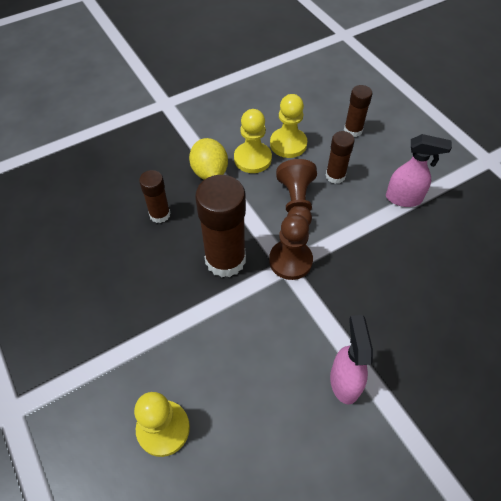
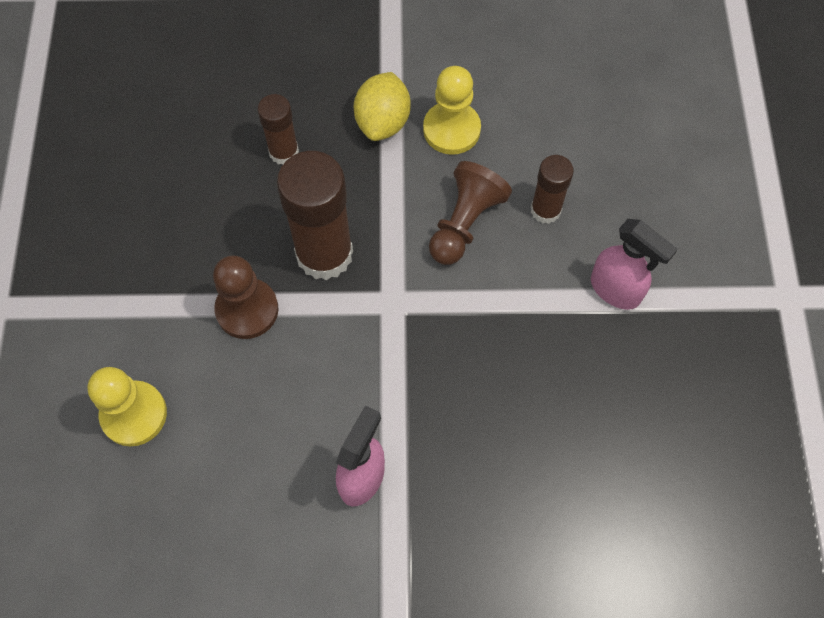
camera: 30 degrees right, 10 degrees up
(288, 144) = (515, 130): yellow pawn -> none
(290, 261) = (403, 297): brown pawn -> brown pawn (247, 310)
(353, 130) = (622, 153): brown glue stick -> none

